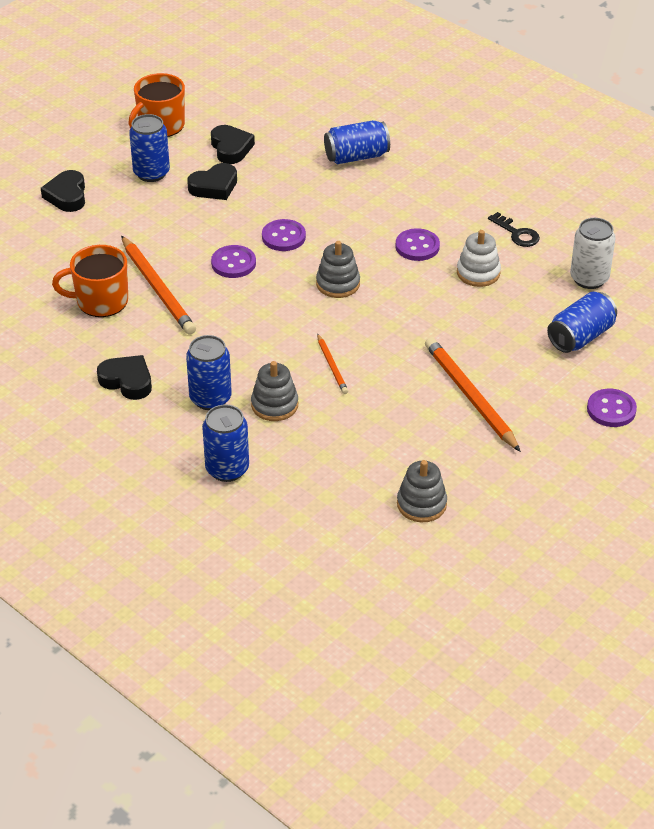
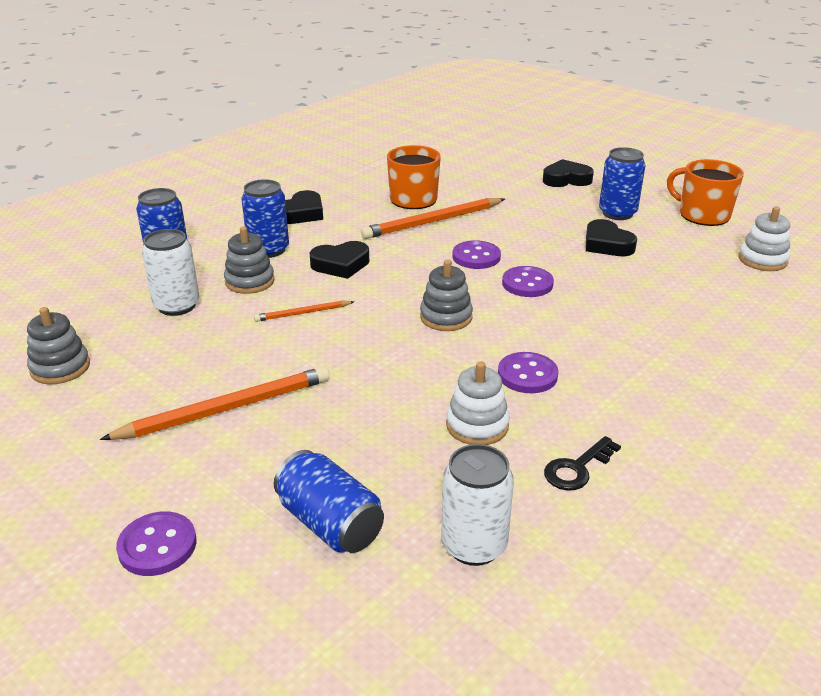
camera: 90 degrees right, 10 degrees down
(231, 148) = (682, 252): black heart -> black heart (341, 265)
(248, 111) = (762, 260): none -> white stacking toy
(319, 448) = (177, 306): none -> white can
(356, 156) = (708, 331): blue can -> none

